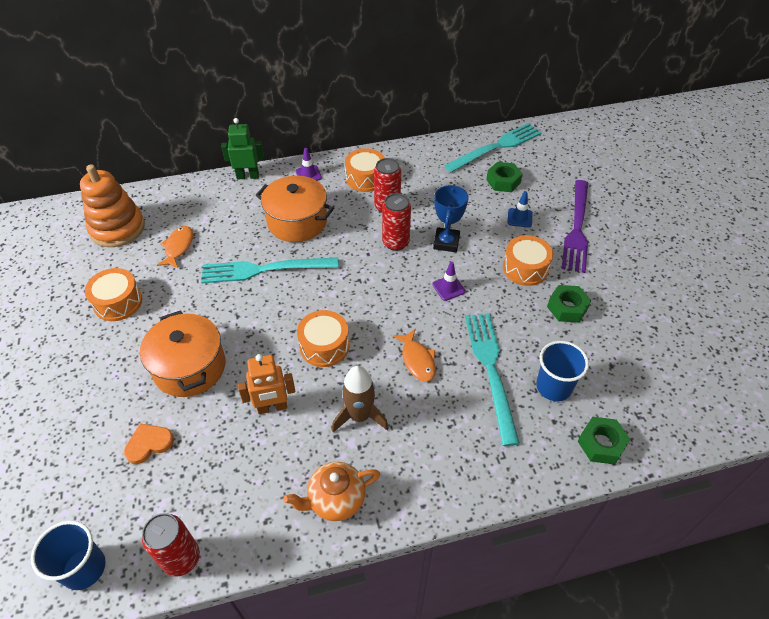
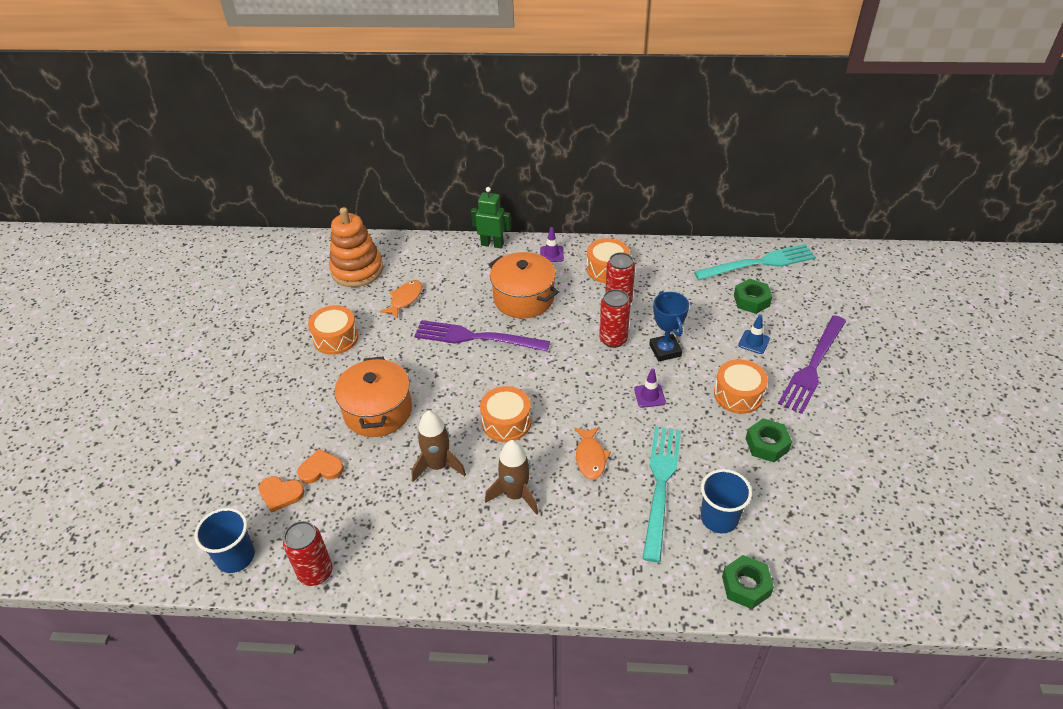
camera: 20 degrees right, 5 degrees down
(113, 483) = (280, 494): none -> orange heart
(264, 269) = (476, 337): turquoise fork -> purple fork
(272, 407) = (438, 466): orange robot -> brown rocket
(335, 500) = (465, 563): orange teapot -> none
(446, 242) = (665, 350): blue trophy -> blue trophy turned 45 degrees counterclockwise

